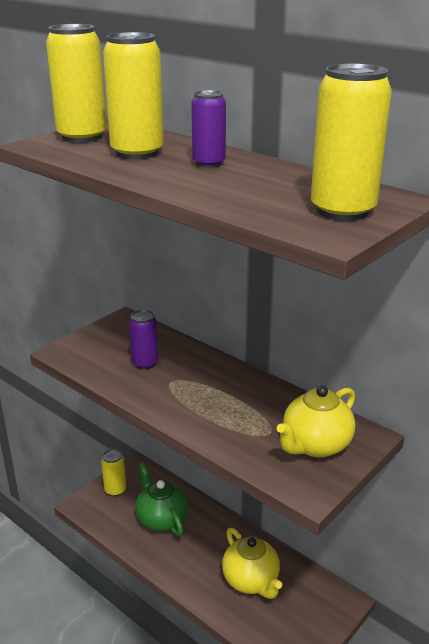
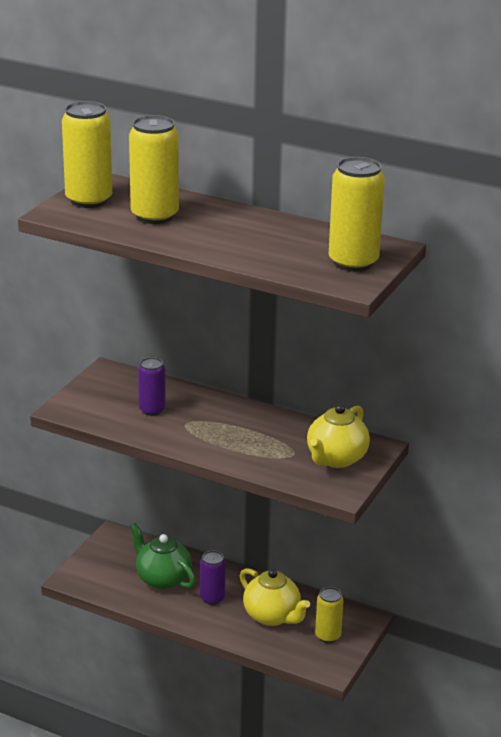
camera: 15 degrees left, 0 degrees up
(115, 490) = (101, 560): yellow can -> yellow can (328, 636)
(209, 163) = (225, 223): purple can -> purple can (212, 598)

